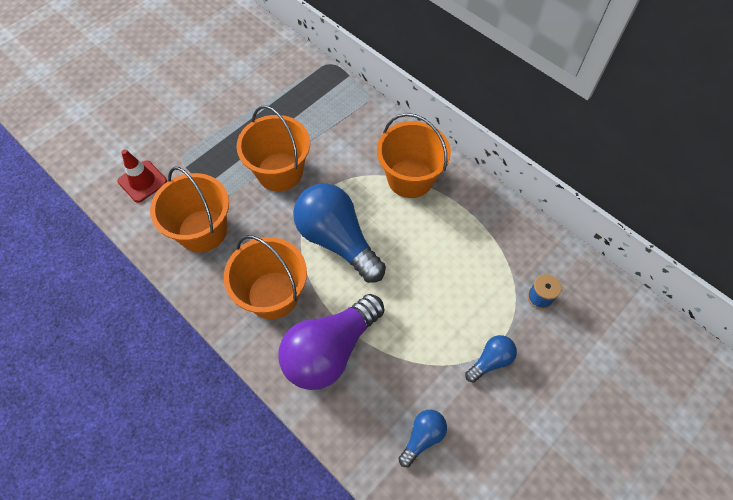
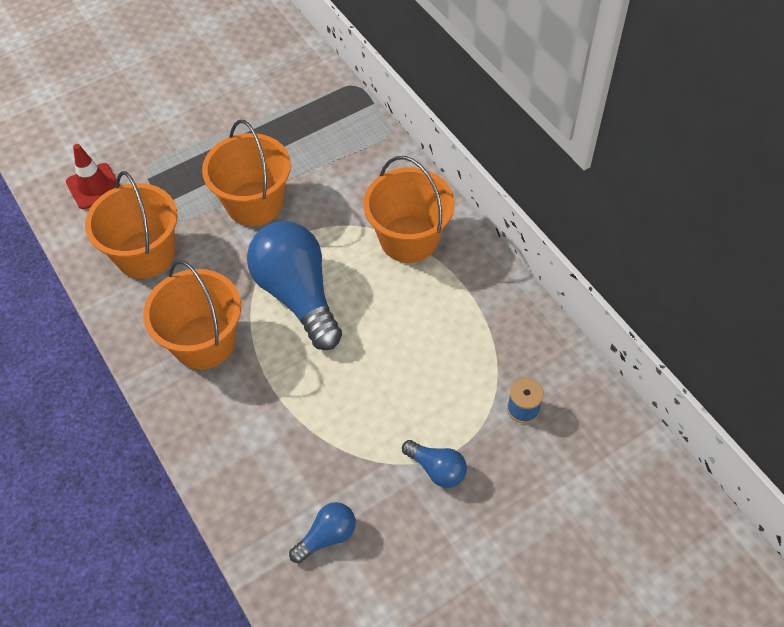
camera: 15 degrees right, 5 degrees down
(330, 350) = (250, 417): purple light bulb -> none
(490, 361) = (437, 469): blue light bulb -> blue light bulb turned 60 degrees clockwise

